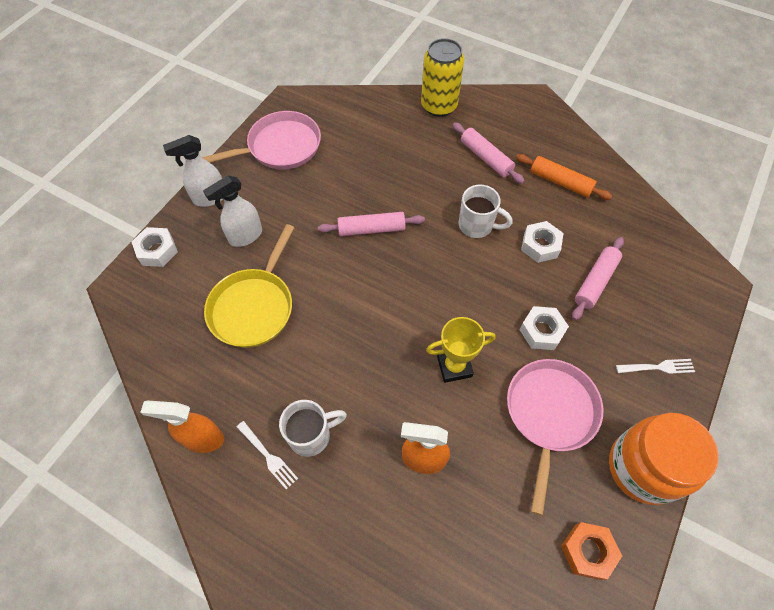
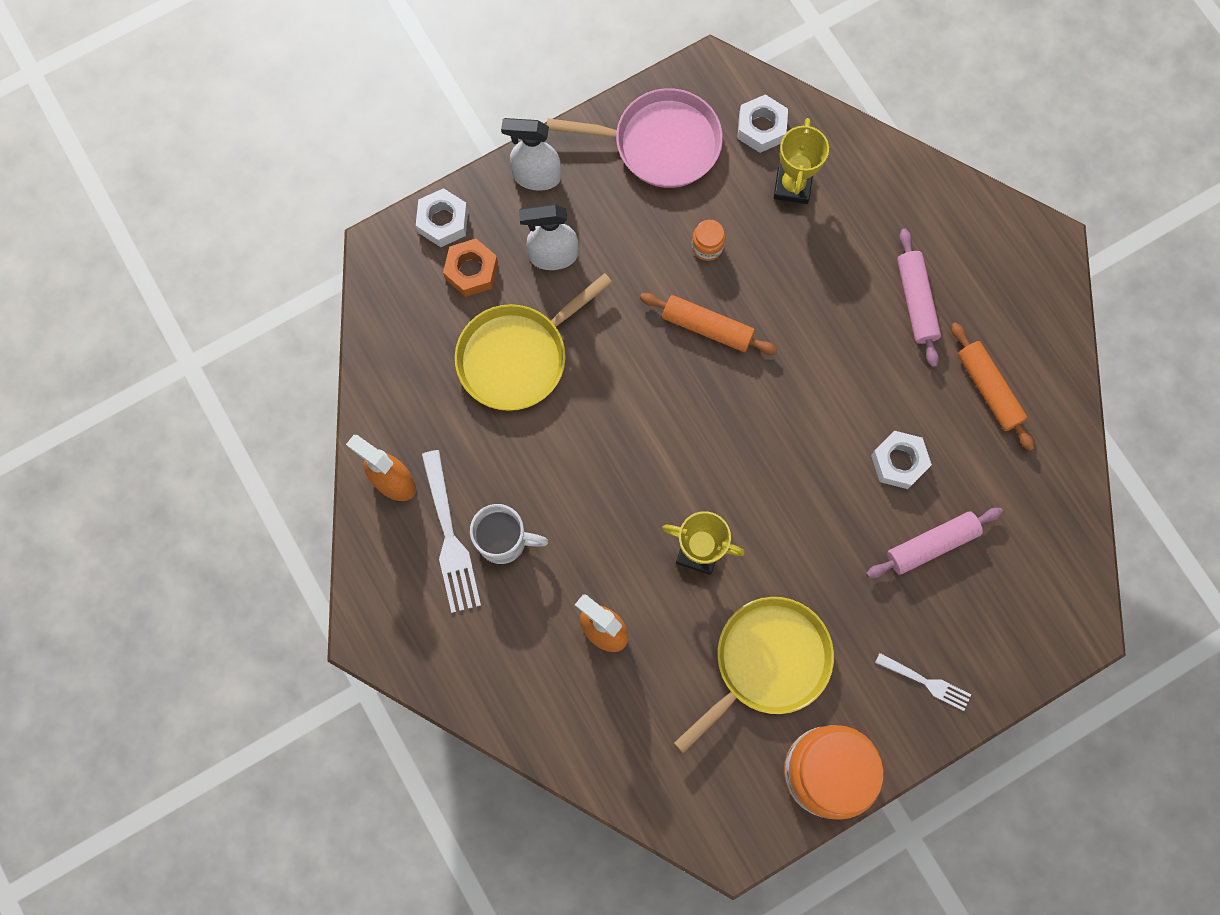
camera: 30 degrees right, 15 degrees up
(268, 456) = (449, 537): white fork -> white fork, size x1.70
(343, 186) = (707, 246): none -> orange jar
(371, 229) = (707, 327): pink rolling pin -> orange rolling pin
(374, 134) = (792, 186): none -> yellow trophy
(439, 106) = (907, 185): yellow can -> none
(477, 225) = (839, 393): white mug -> none
(541, 331) = (824, 567): white nut -> white nut (761, 128)
(550, 414) = (767, 662): pink pan -> yellow pan
(588, 551) = (710, 811): orange nut -> orange nut (471, 271)

